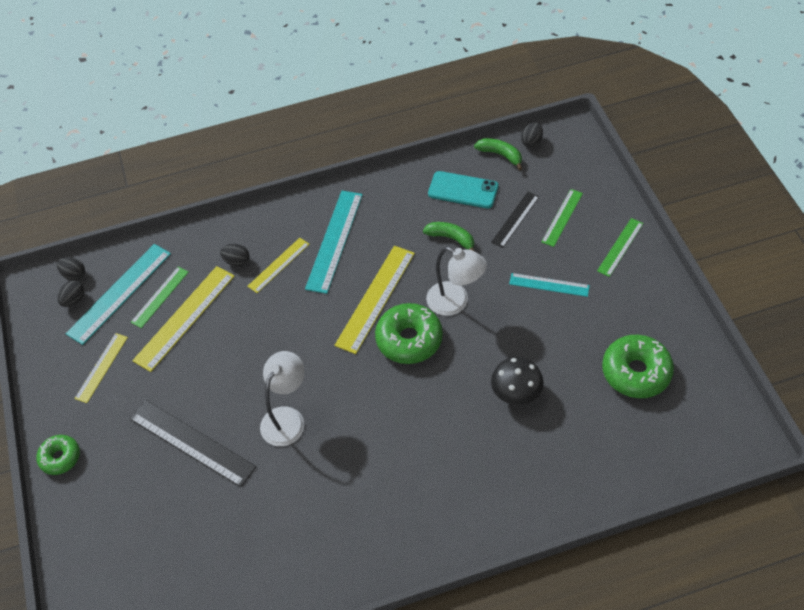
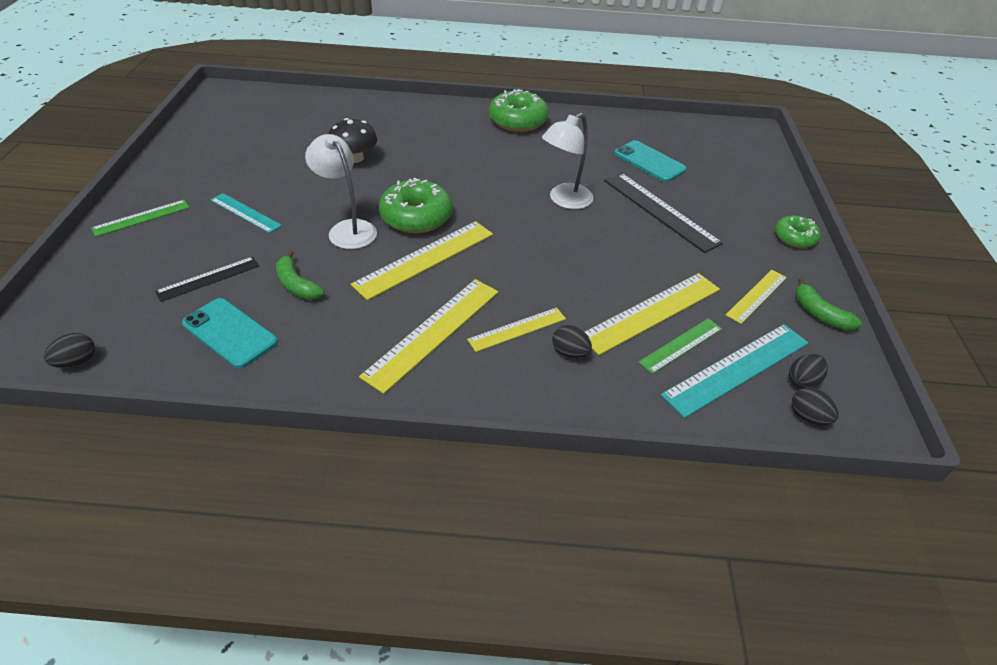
camera: 165 degrees left, 10 degrees down
(214, 525) = (649, 161): none -> turquoise phone
(334, 240) = (433, 332): turquoise ruler -> yellow ruler
(500, 155) = (135, 360): green banana -> green banana (819, 314)
(562, 217) = (159, 262): green ruler -> none
(636, 372) = (248, 140): green donut -> green donut (517, 121)

